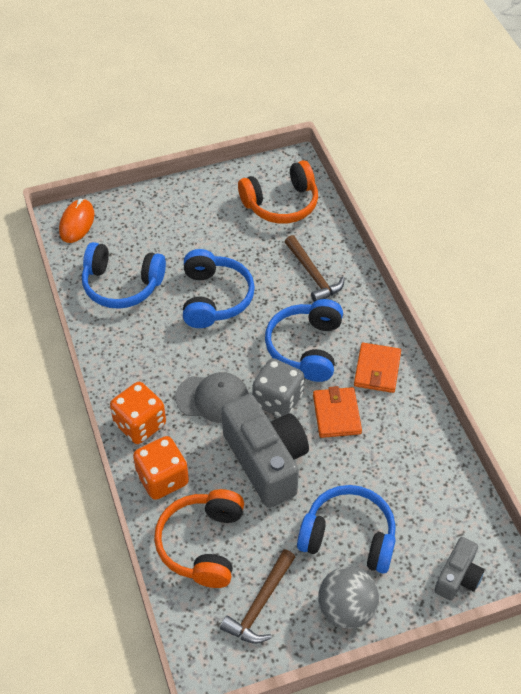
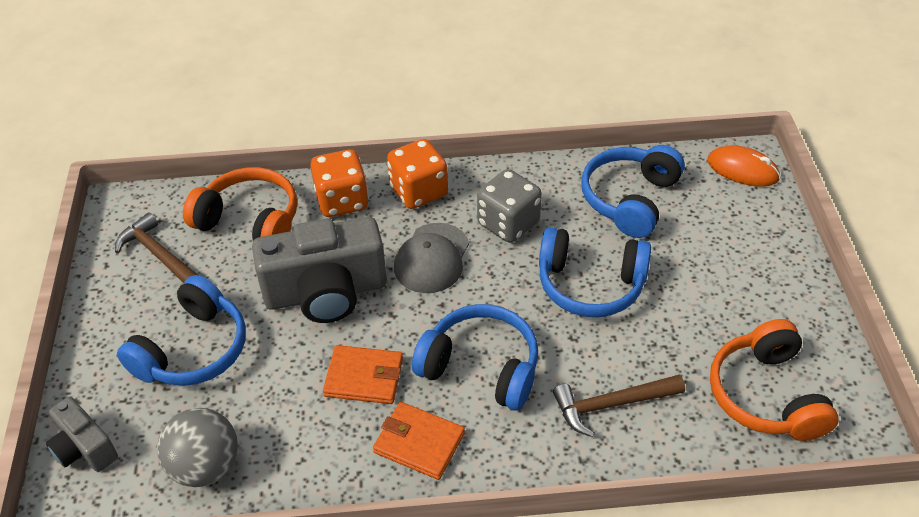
camera: 105 degrees right, 5 degrees down
(277, 400) = (407, 320): grey dice -> grey dice (508, 223)
(346, 609) = (112, 327): grey ball -> grey ball (206, 466)

